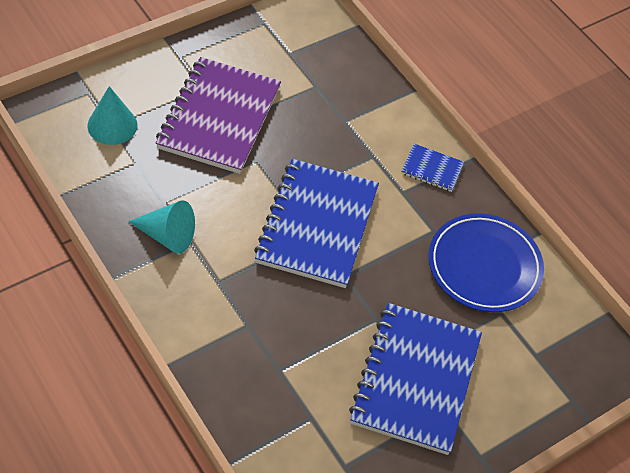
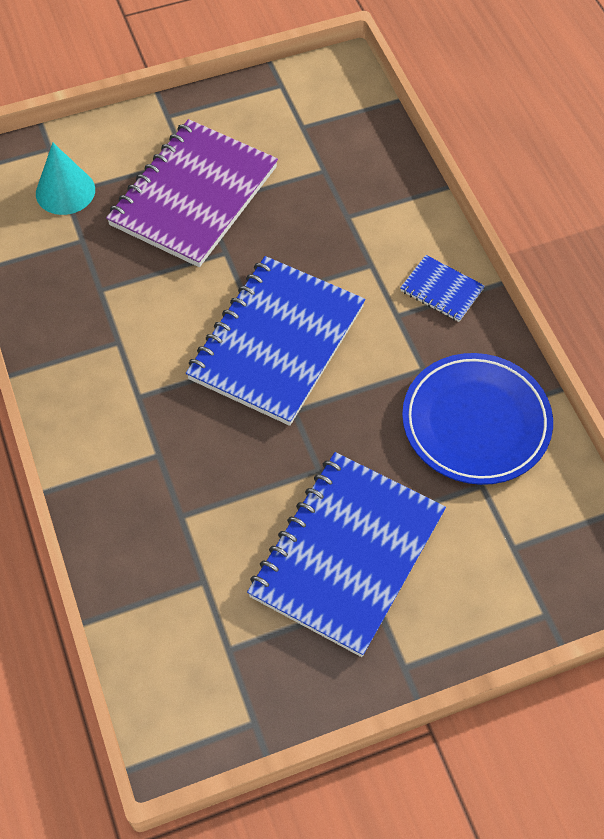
camera: 20 degrees right, 5 degrees up
(167, 236) = (92, 332): turquoise cone -> none

